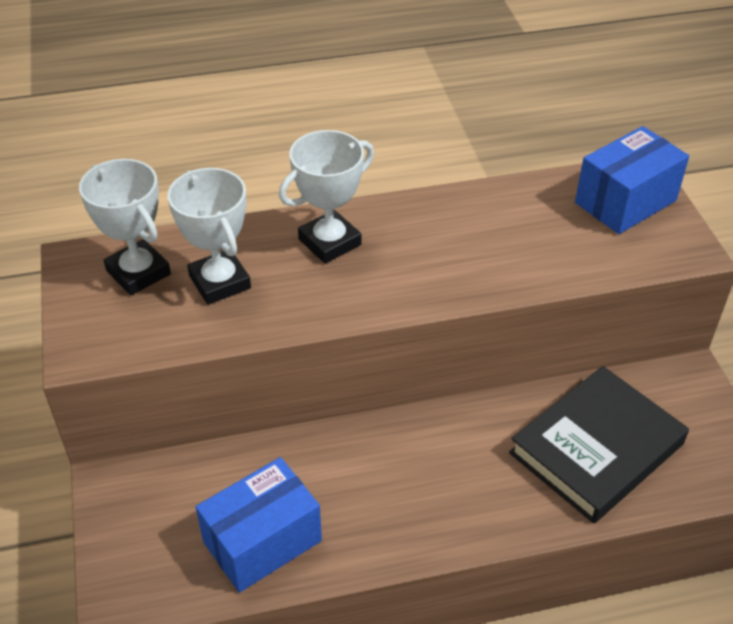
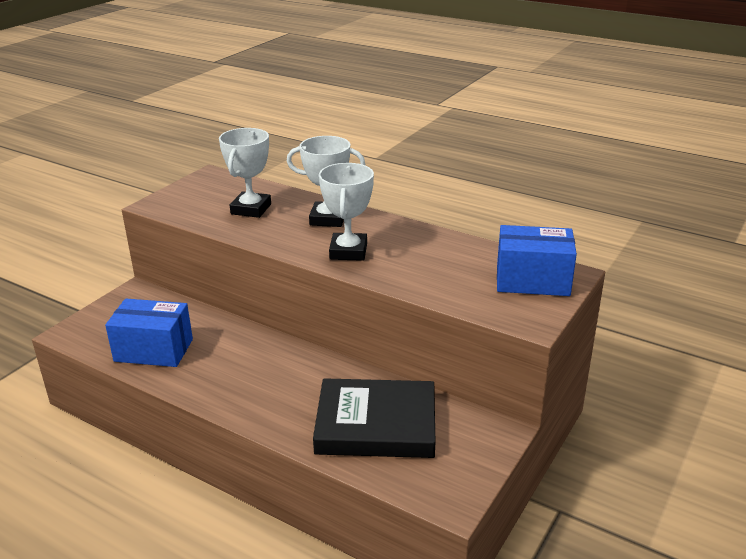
camera: 45 degrees right, 15 degrees down
(138, 272) = (225, 190): white trophy -> white trophy (348, 251)

